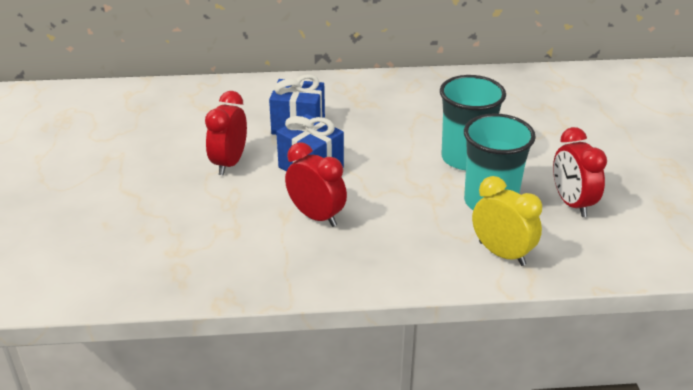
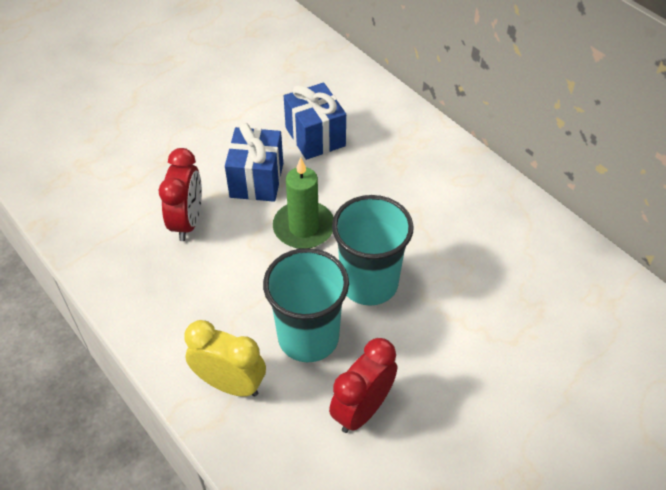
camera: 55 degrees right, 15 degrees up
(229, 163) = (220, 127): red clock -> none
(384, 165) = (303, 227): none -> green candle
(502, 253) = (230, 384): yellow clock -> yellow clock turned 75 degrees counterclockwise

